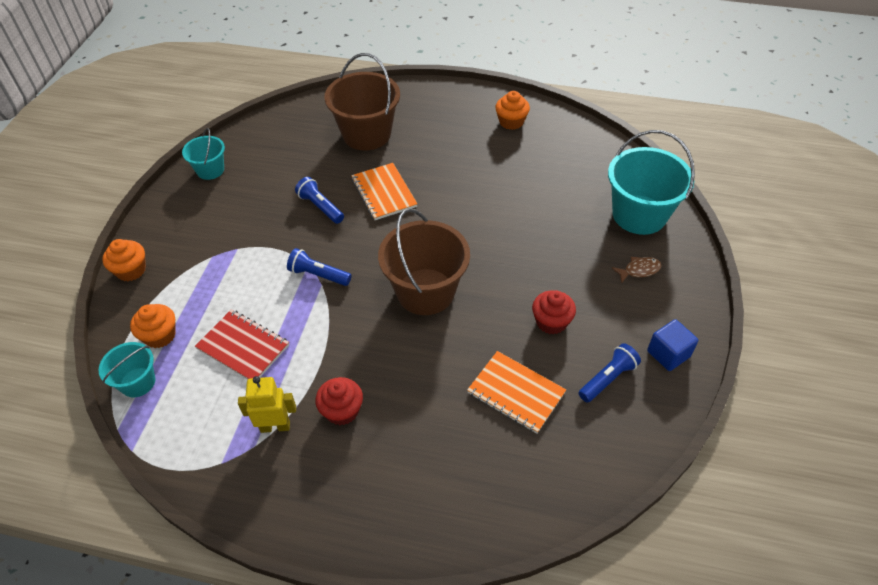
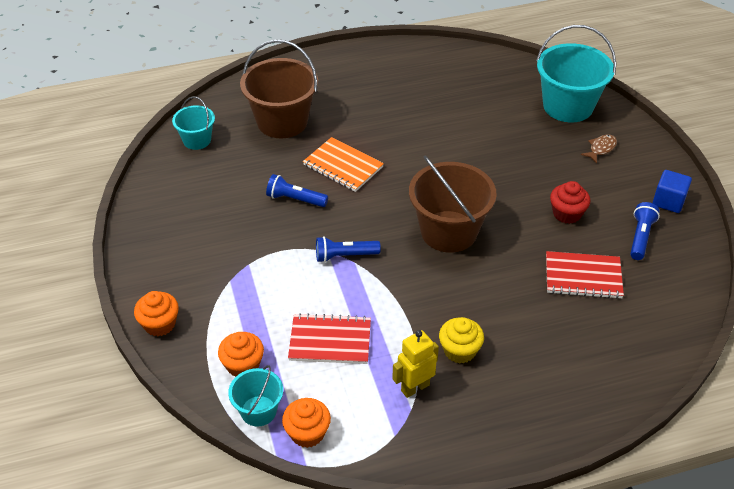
camera: 30 degrees left, 5 degrees down
(210, 170) = (155, 207): turquoise bucket -> turquoise bucket (197, 140)
(342, 410) = (459, 350): red cupcake -> yellow cupcake
(511, 122) = (404, 67): orange cupcake -> orange cupcake (307, 433)
(516, 393) = (583, 276): orange notebook -> red notebook

